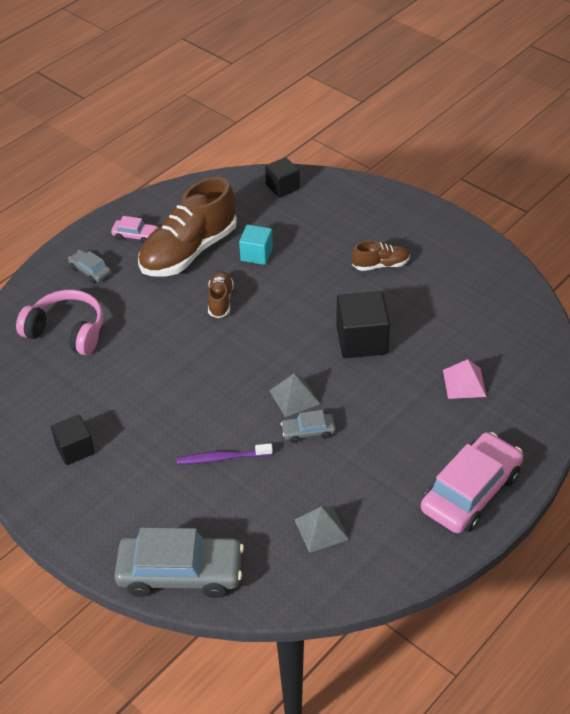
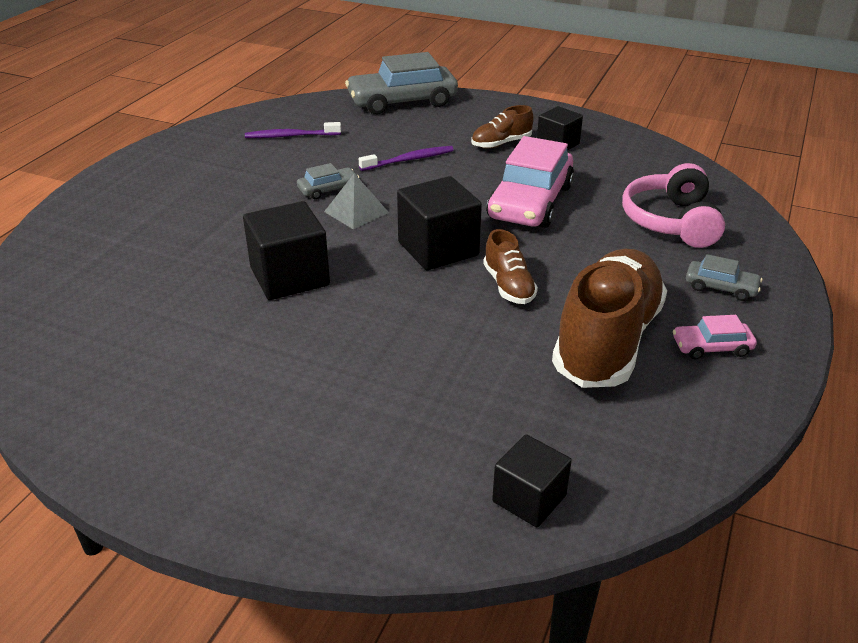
camera: 160 degrees right, 10 degrees down
(67, 331) = (671, 221): pink headphones -> pink headphones turned 90 degrees clockwise
(249, 343) = (438, 249): none -> black cube
(256, 254) = (498, 357): turquoise cube -> none
(321, 529) = (291, 136): grey pyramid -> purple toothbrush
(380, 265) = (284, 381): brown shoe -> brown shoe (501, 143)
(464, 383) = (144, 257): pink pyramid -> none
(471, 492) = (143, 176): pink car -> pink car (530, 202)

